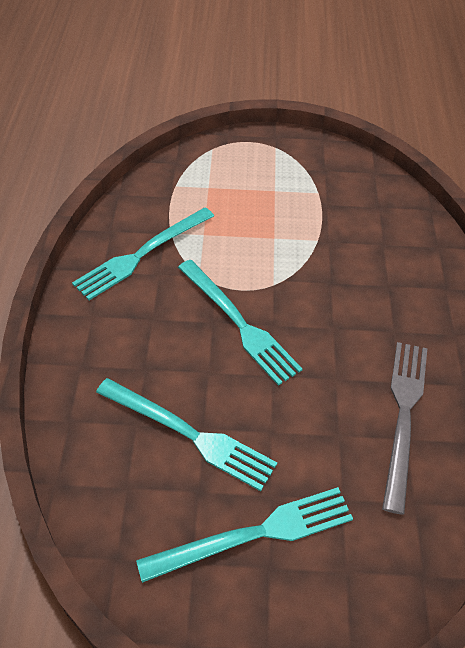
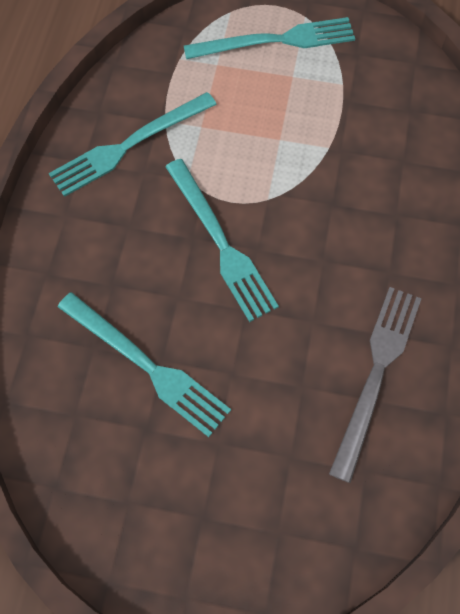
camera: 10 degrees right, 15 degrees up
(254, 534) = (194, 481): turquoise fork -> turquoise fork (276, 41)

